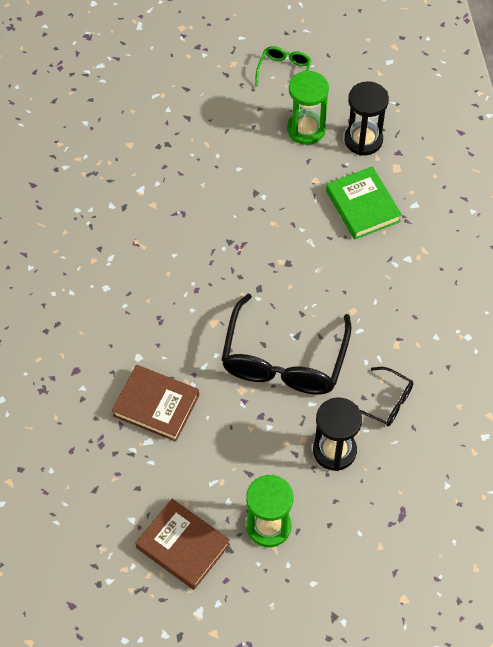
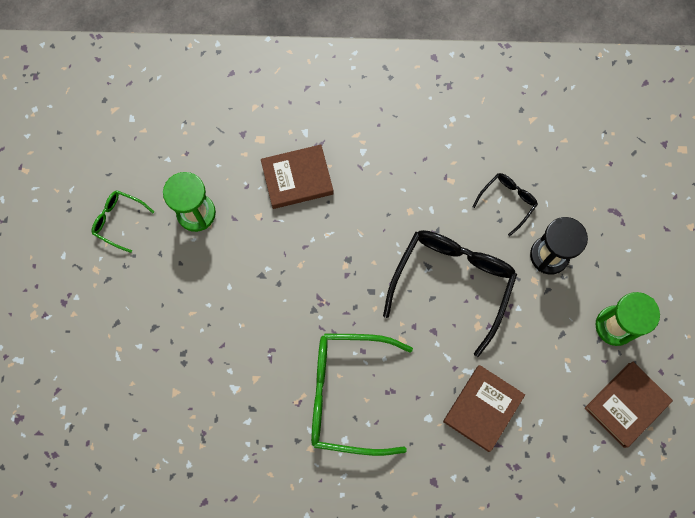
camera: 80 degrees left, 15 degrees up
(151, 282) = (347, 394): none -> green glasses
(284, 360) = (452, 282): black glasses -> black glasses turned 90 degrees counterclockwise
(362, 206) = (297, 178): green book -> brown book
(363, 140) = (221, 162): black hourglass -> none

